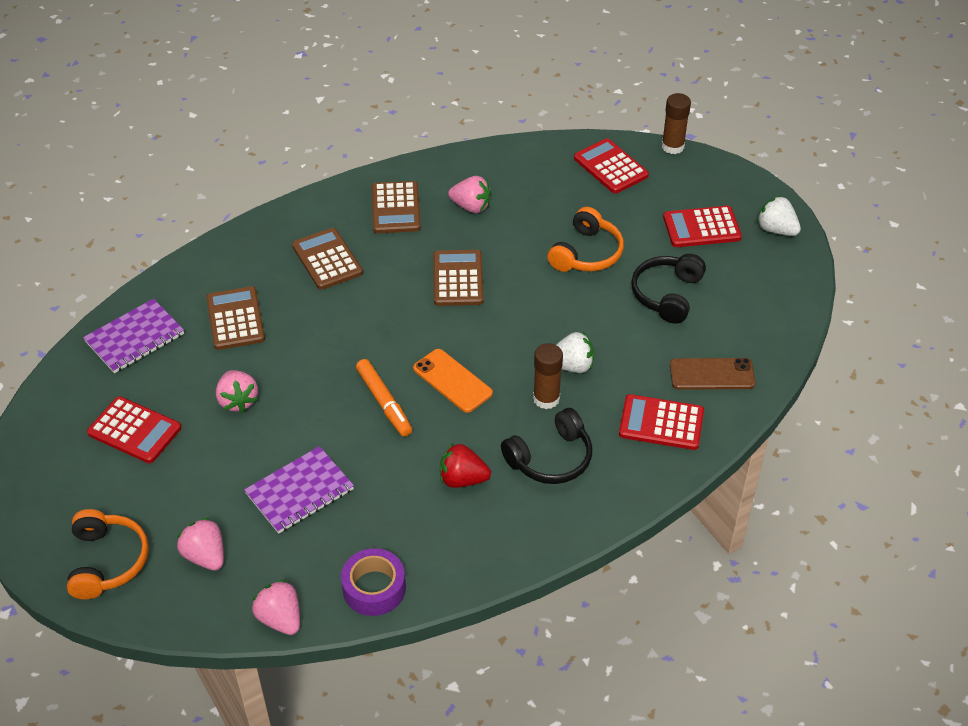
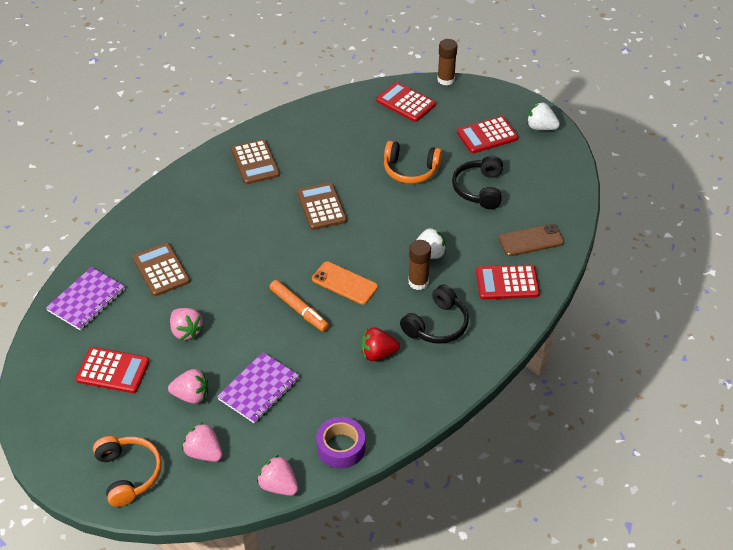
camera: 15 degrees left, 0 degrees up
(327, 259) = (216, 211): brown calculator -> none
(471, 207) = (312, 151): pink strawberry -> pink strawberry (191, 396)
(586, 253) = (410, 170): orange headphones -> orange headphones turned 90 degrees clockwise

